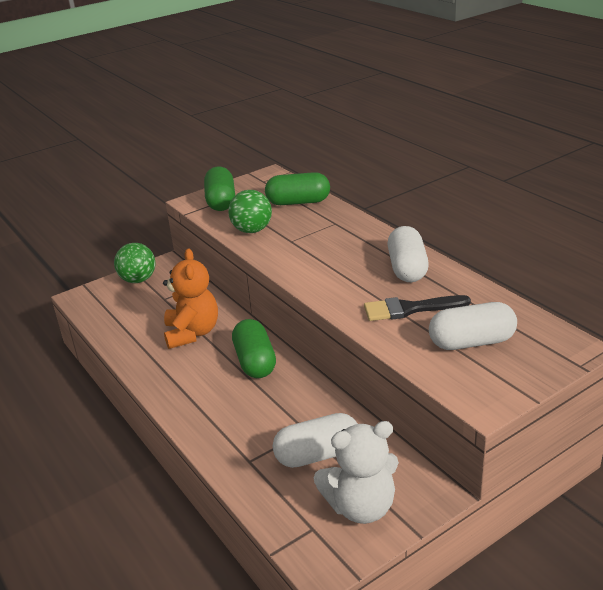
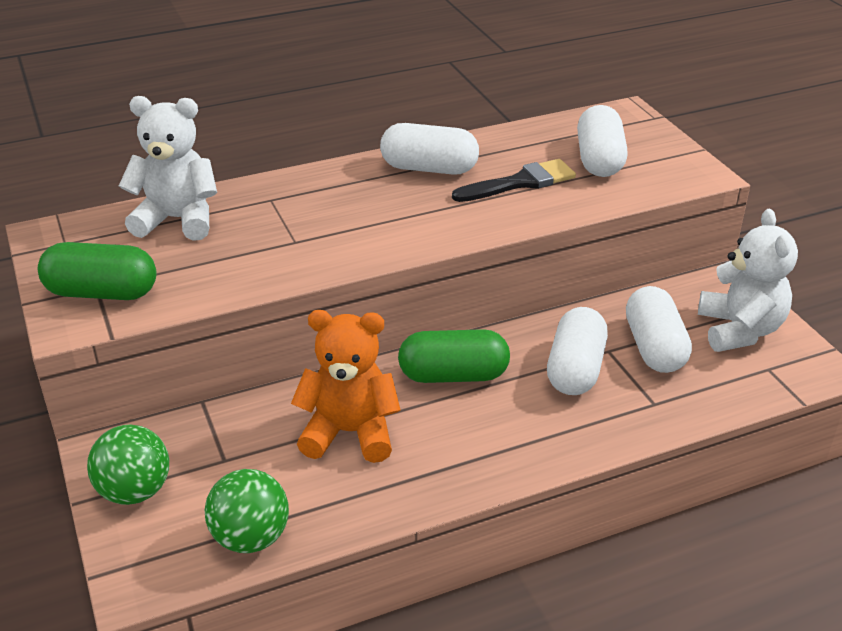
camera: 80 degrees left, 5 degrees up
(252, 230) = (234, 271): green ball -> green ball (251, 538)
(277, 415) = (575, 369): none -> white capsule
(298, 202) = (177, 220): green capsule -> white teddy bear
(410, 309) = (520, 182): black brush -> black brush turned 120 degrees counterclockwise

